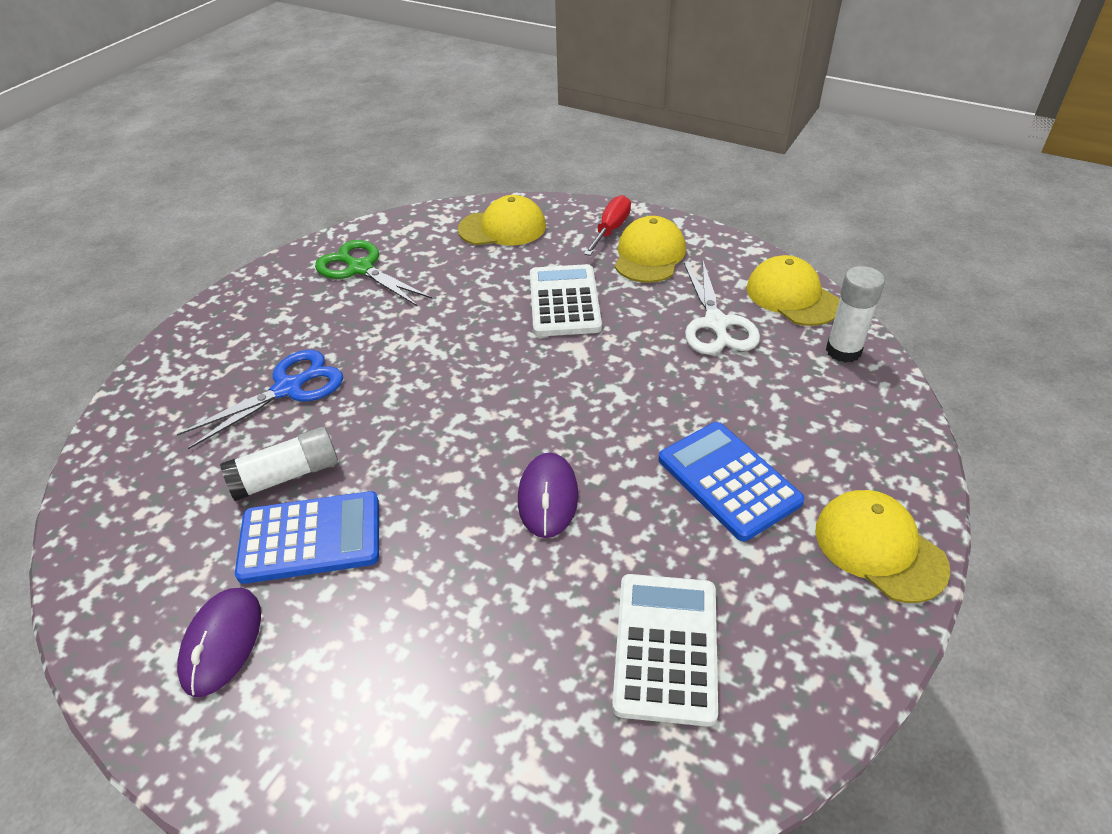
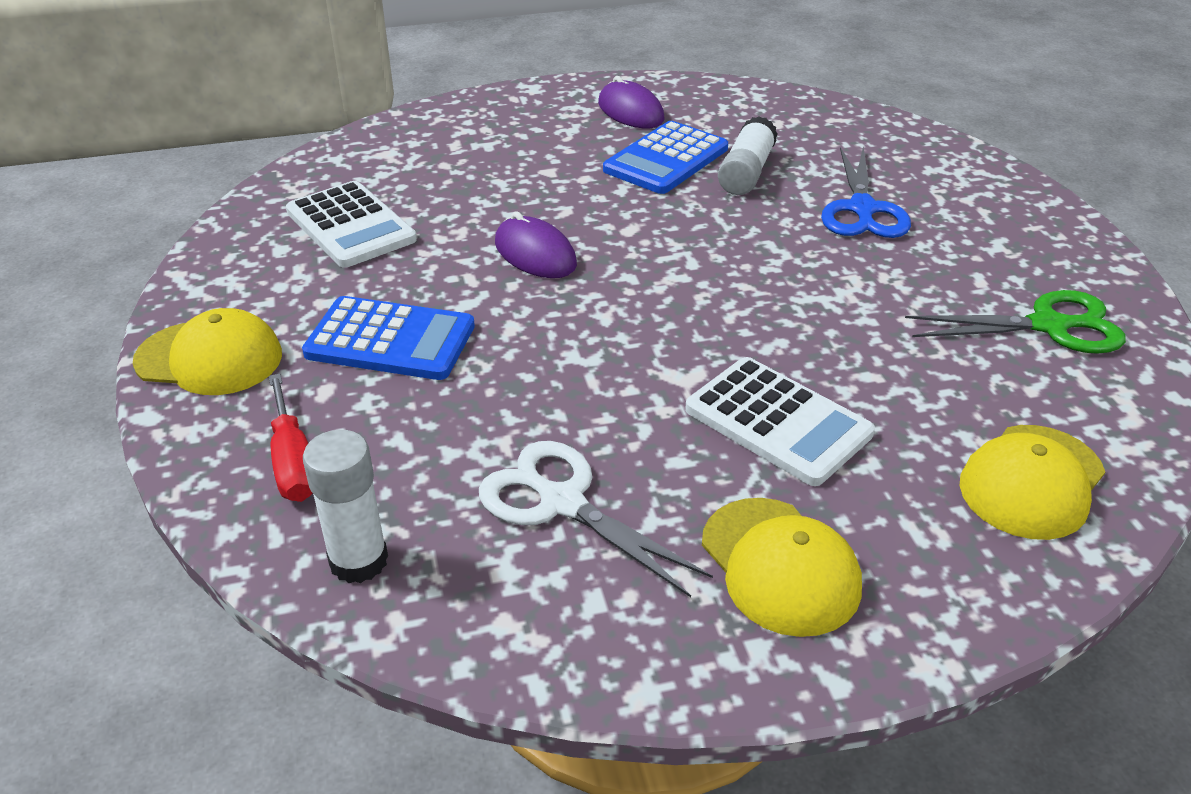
camera: 135 degrees right, 5 degrees down
(610, 230) = (900, 581): red screwdriver -> red screwdriver (293, 461)
(792, 296) = (498, 620): yellow cap -> none

